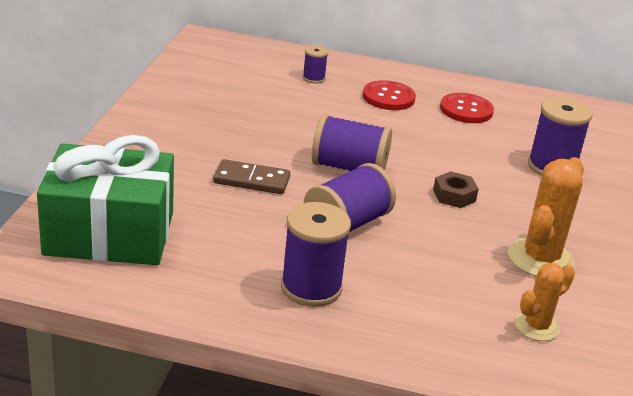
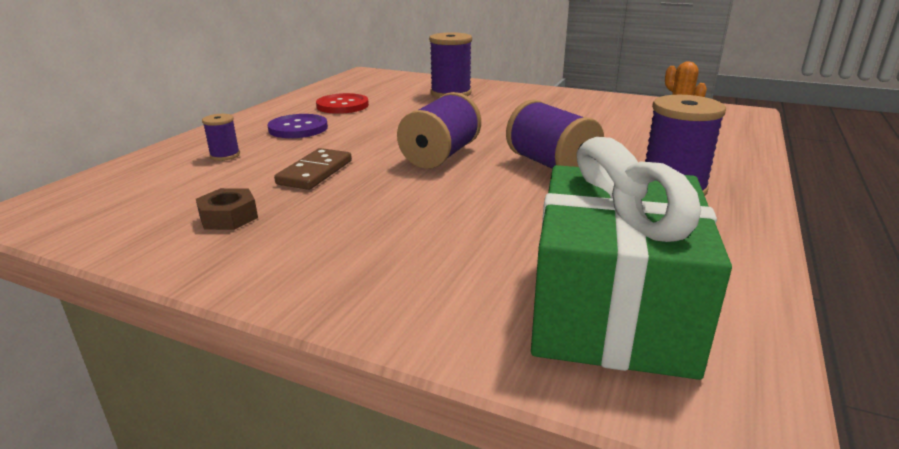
camera: 75 degrees left, 5 degrees down
(251, 180) = (462, 203): brown domino -> brown domino (315, 172)
(388, 97) = (298, 128): red button -> purple button
(454, 195) = (495, 124): brown nut -> brown nut (229, 217)
(540, 259) = (586, 110): orange cactus -> none

